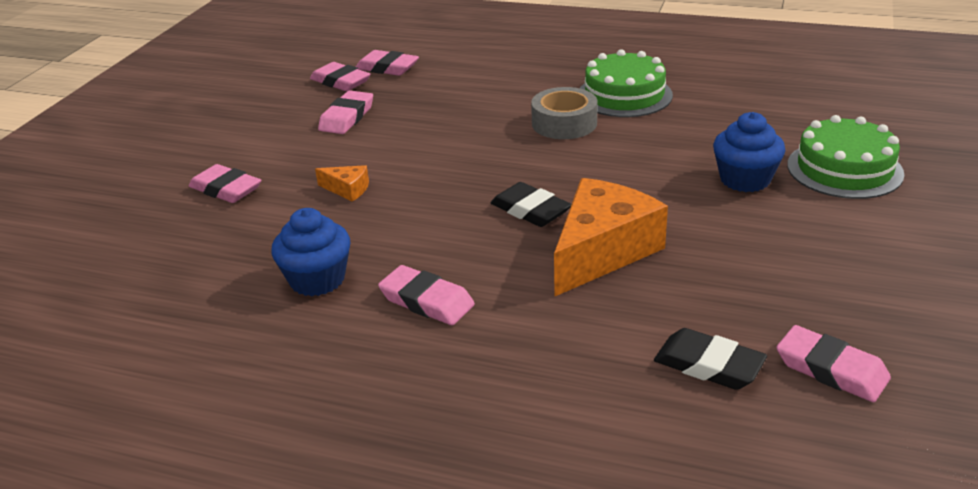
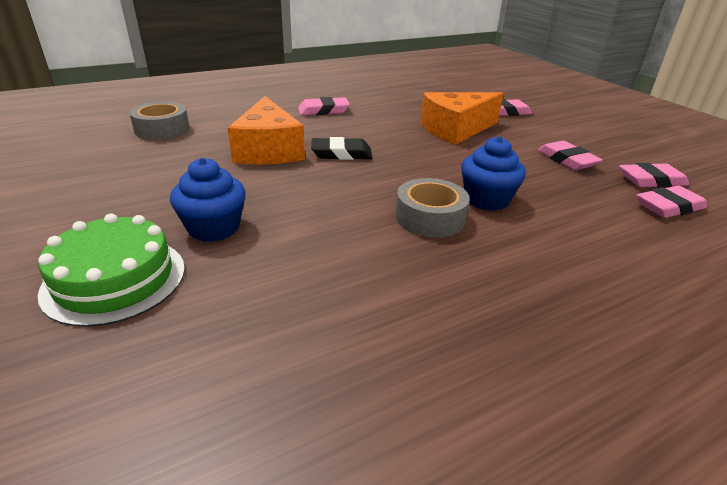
camera: 130 degrees right, 0 degrees up
(317, 279) = (382, 103): blue cupcake -> blue cupcake (486, 199)
(347, 189) = (456, 130): orange cheese -> orange cheese, size x2.30
(624, 95) = (437, 277): green cake -> none
(708, 365) = (162, 129): black eraser -> grey tape
(831, 369) = (93, 144): pink eraser -> none

